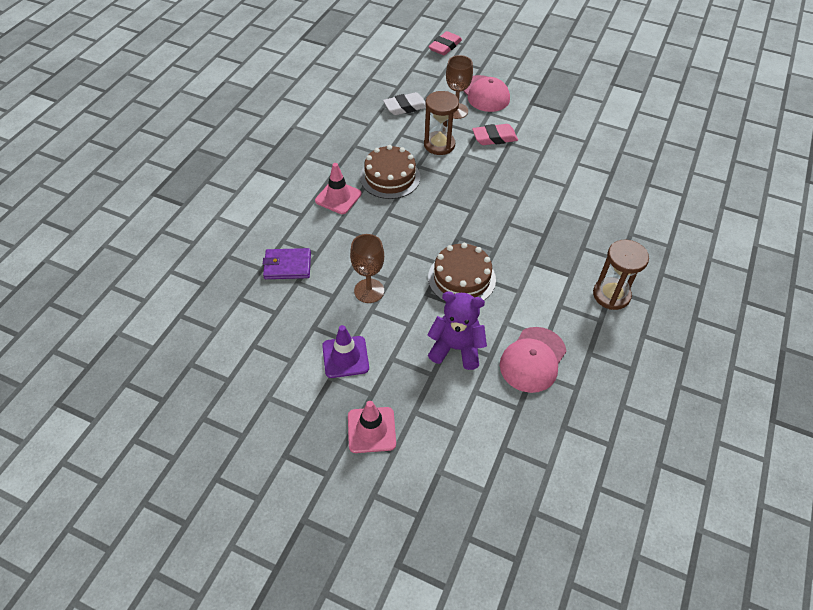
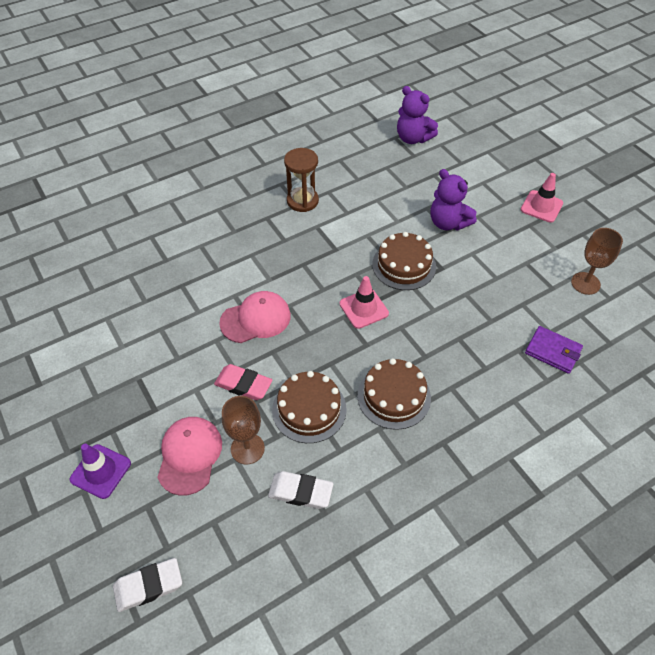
camera: 145 degrees left, 0 degrees up
(338, 197) = (464, 401): pink traffic cone -> pink traffic cone (364, 308)
(345, 357) = (536, 255): purple traffic cone -> purple traffic cone (100, 471)
(369, 291) = (489, 293): brown goblet -> brown goblet (585, 283)
(439, 145) = (309, 409): brown hourglass -> brown cake
(445, 46) = (148, 586): pink eraser -> white eraser
(533, 359) = (400, 192): pink cap -> pink cap (256, 319)
(589, 456) = (413, 138): none -> purple teddy bear

